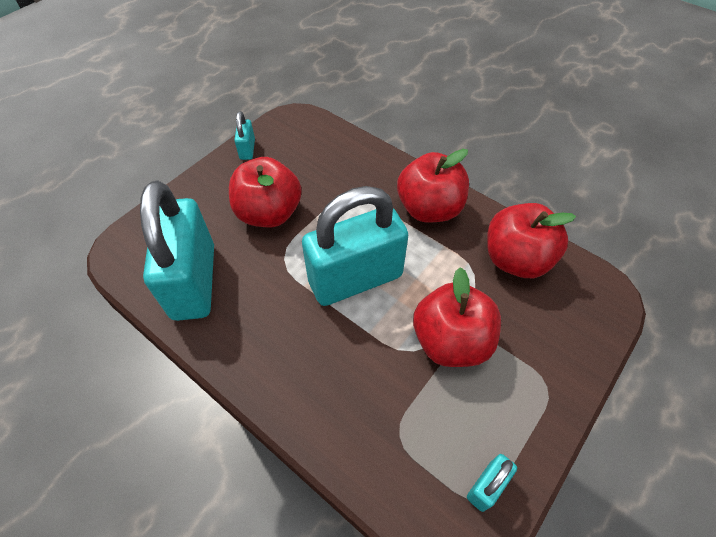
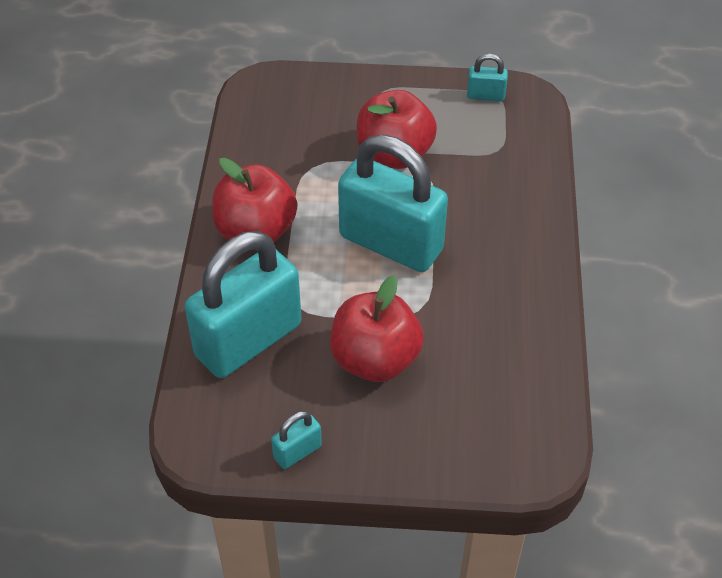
camera: 125 degrees left, 5 degrees down
(194, 281) = (508, 363): turquoise padlock -> turquoise padlock (248, 340)
(516, 259) = (270, 147): red apple -> none

